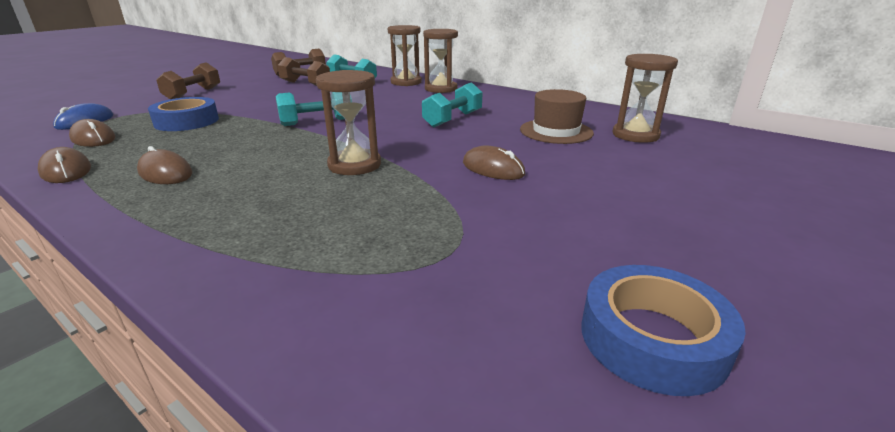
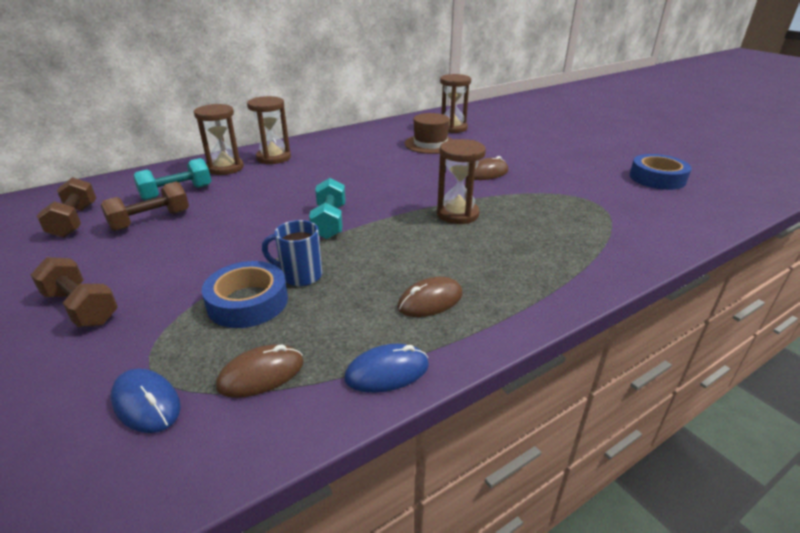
camera: 70 degrees left, 5 degrees up
(66, 170) = (387, 372): brown mouse -> blue mouse
(222, 128) = (300, 275): none -> blue mug
(453, 119) = (375, 168): turquoise dumbbell -> none

